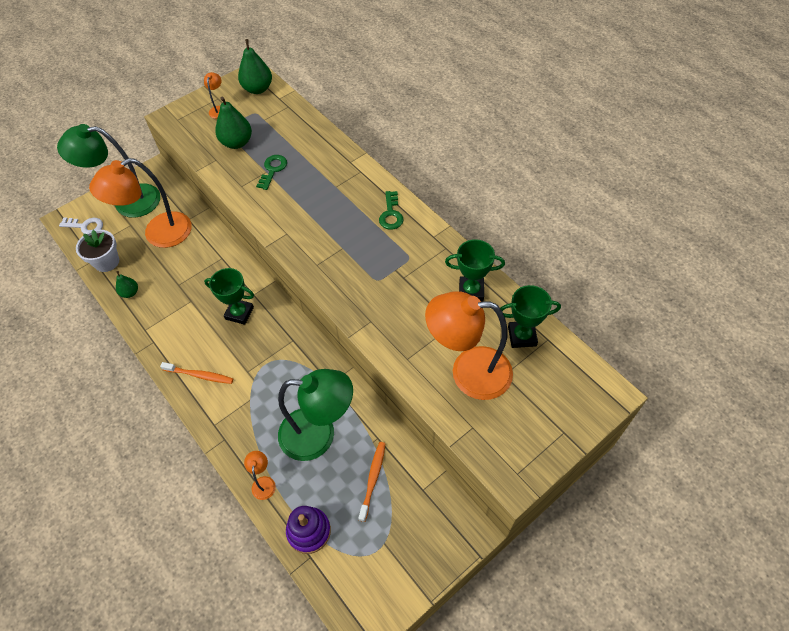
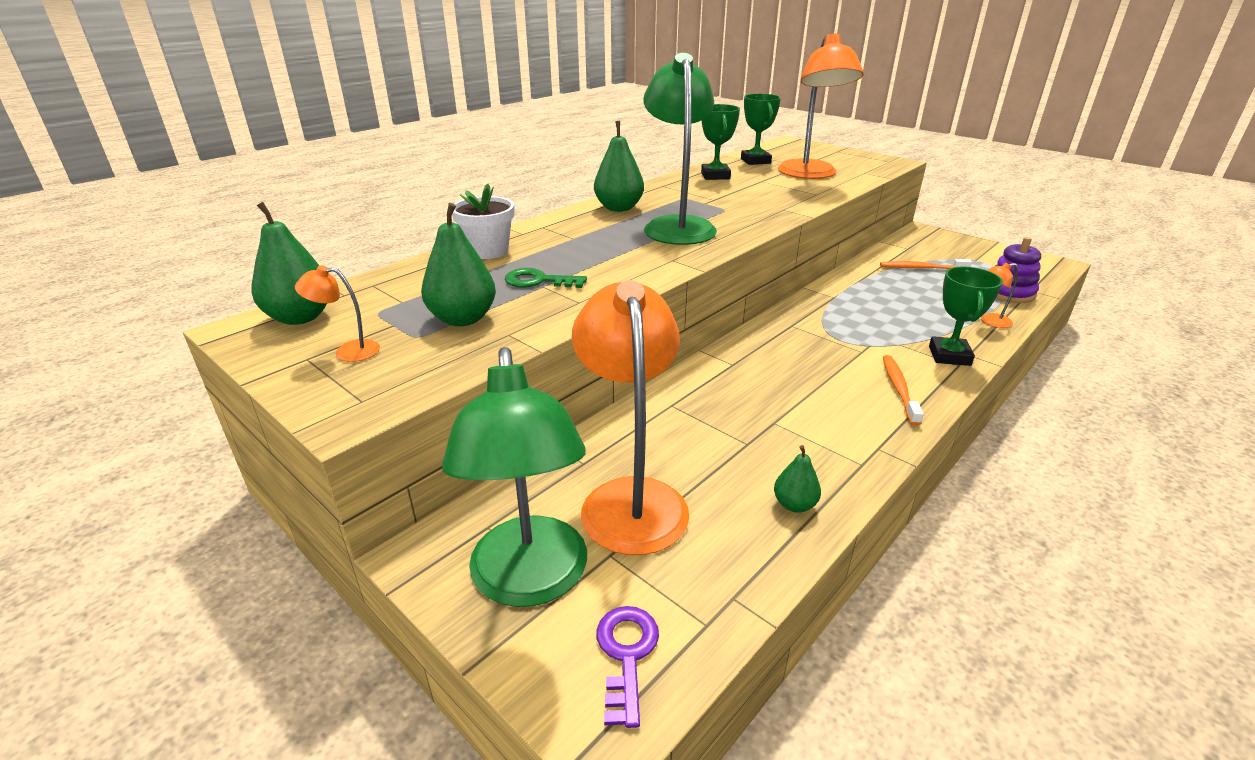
camera: 100 degrees left, 25 degrees down
(85, 226) = (626, 655): white key -> purple key
(107, 262) = (730, 568): white flower pot -> white flower pot (488, 251)
(158, 234) = (631, 498): orange lamp -> orange lamp turned 150 degrees counterclockwise
(239, 313) = (772, 371): green trophy -> green trophy (949, 356)
(319, 434) = (902, 297): green lamp -> green lamp (677, 226)
(391, 214) = (619, 208): green key -> green pear

